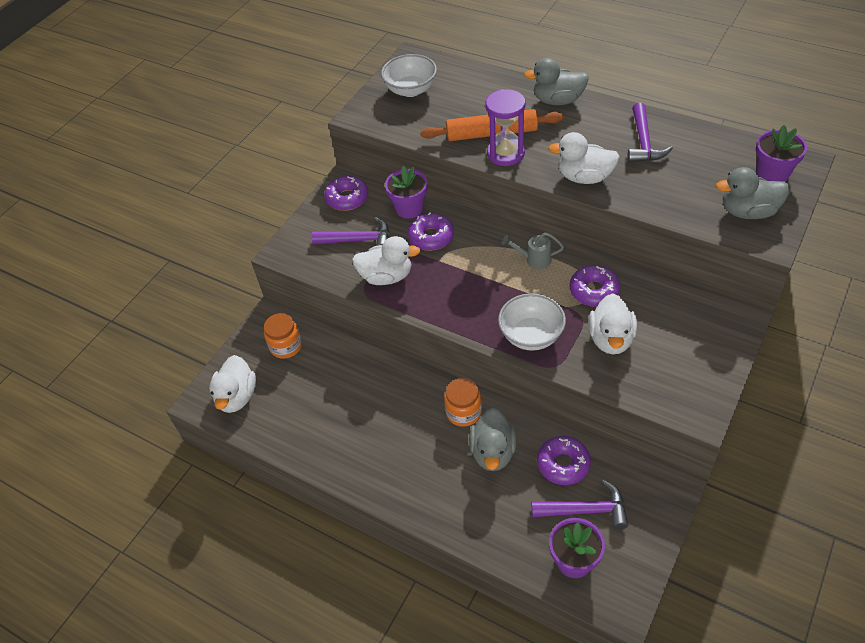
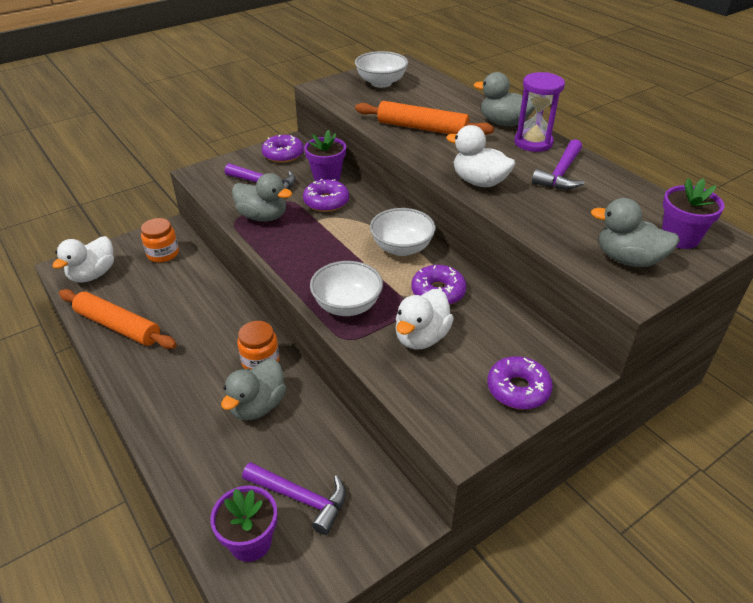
camera: 20 degrees right, 10 degrees down
(309, 436) = (118, 326): none -> orange rolling pin
(386, 276) = (263, 217): white duck -> grey duck
(505, 153) = (421, 144): purple hourglass -> purple hourglass (533, 142)
(533, 259) = (402, 248): grey watering can -> white bowl
(563, 464) = (313, 445): purple donut -> purple donut (518, 389)

